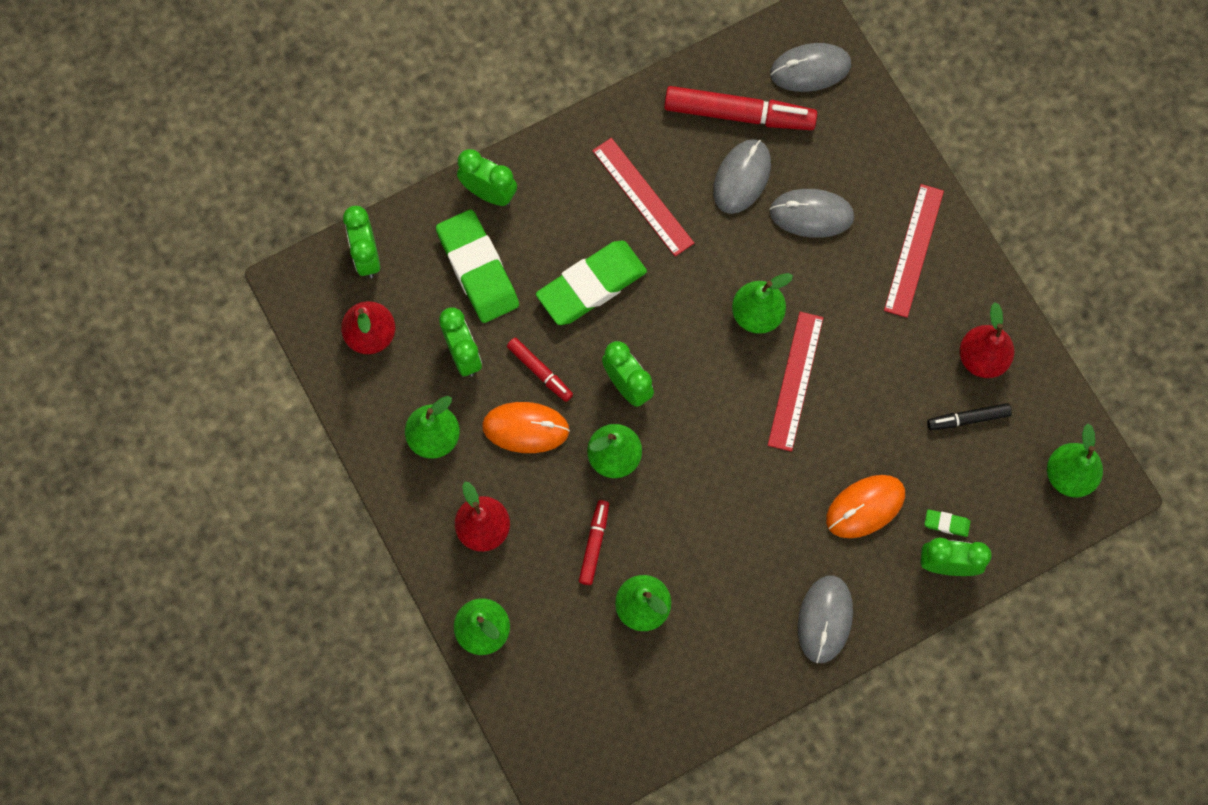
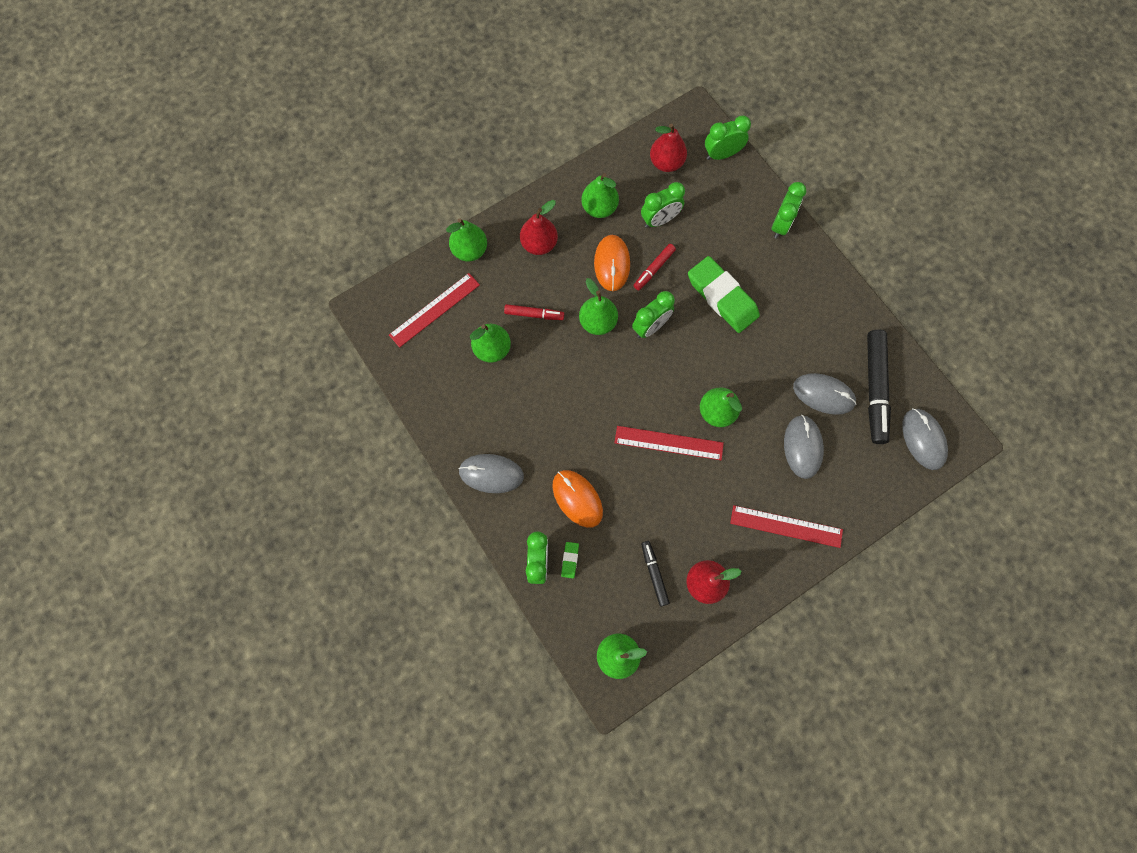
camera: 85 degrees right, 0 degrees up
(477, 269) = (723, 223): green eraser -> none
(643, 196) = (796, 326): red ruler -> red ruler (434, 310)
(739, 114) = (874, 389): red marker -> black marker

